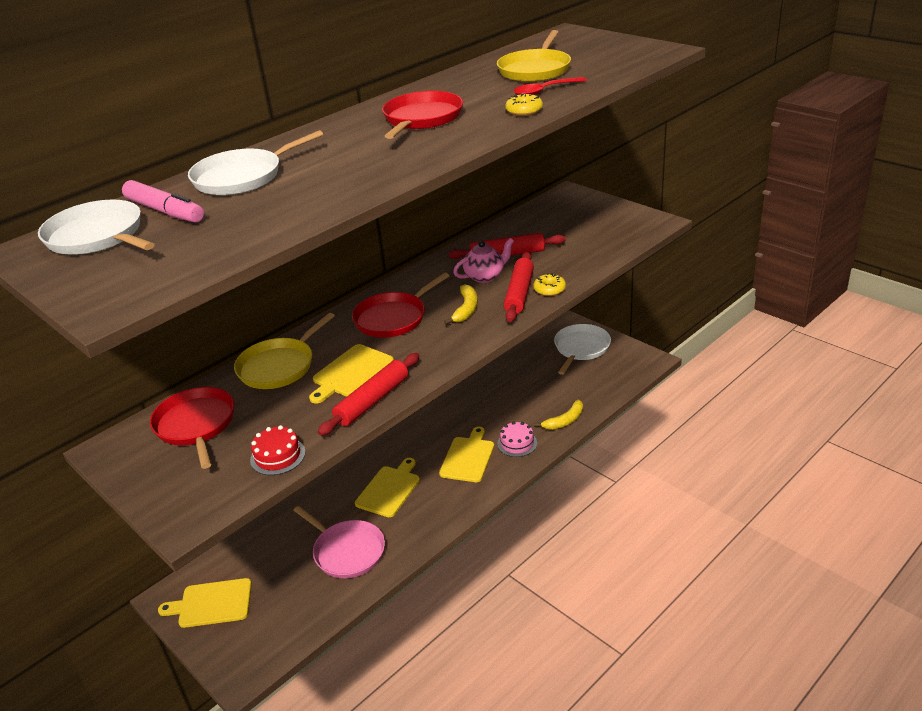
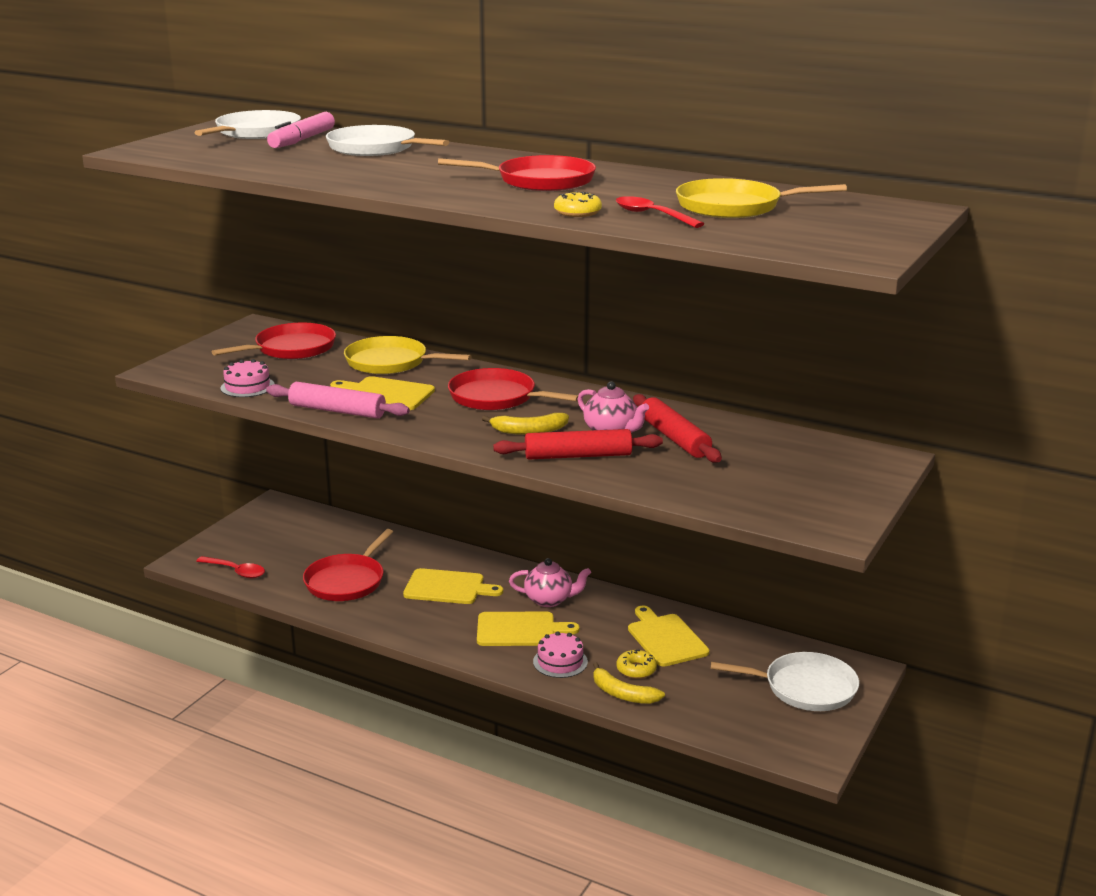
camera: 70 degrees right, 10 degrees down
(212, 603) = (269, 527): yellow cutting board -> yellow cutting board (666, 638)
(278, 456) = (247, 386): red cake -> pink cake
(286, 632) = (236, 571): none -> red spoon
(347, 551) = (347, 581): pink pan -> red pan
(372, 401) = (337, 411): red rolling pin -> pink rolling pin
(434, 437) = (549, 600): none -> pink teapot
(549, 289) = (595, 472): yellow donut -> yellow donut (636, 670)

